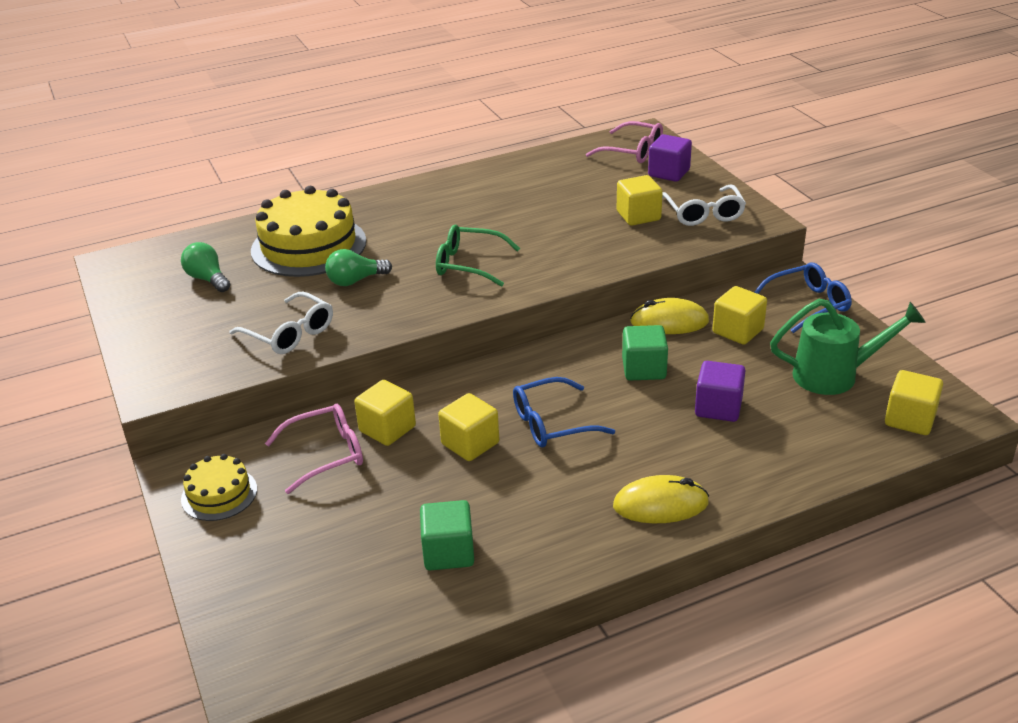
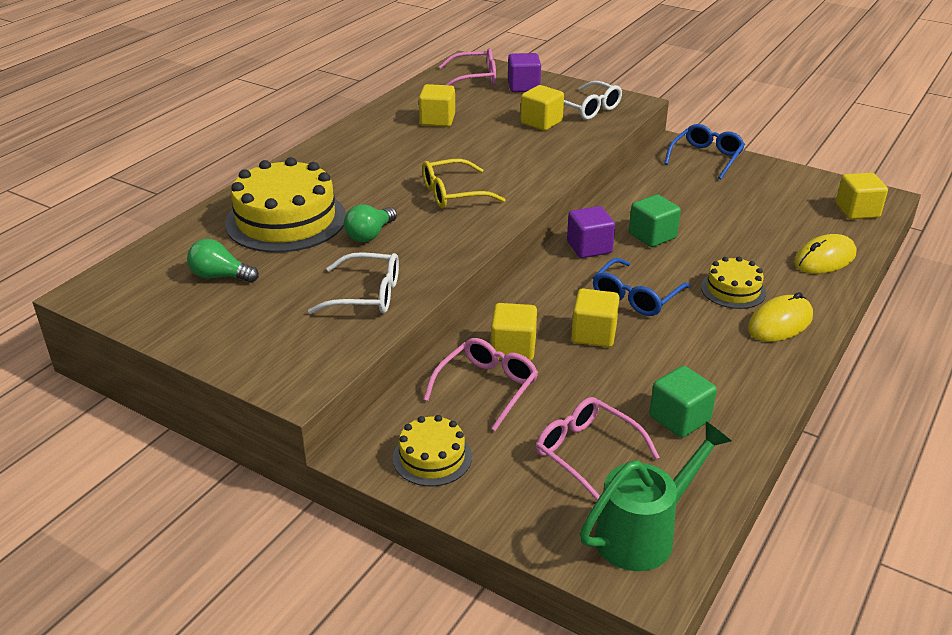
camera: 35 degrees left, 0 degrees up
(335, 546) = (587, 453): none -> pink glasses
(469, 264) = (453, 193): green glasses -> yellow glasses
(656, 453) = (733, 290): none -> yellow cake
(669, 322) = (629, 198): yellow mouse -> yellow mouse (824, 259)
(718, 407) = (735, 244): purple cube -> purple cube (589, 247)
(738, 331) = (683, 189): yellow cube -> yellow cube (437, 120)
(834, 375) = (780, 198): green watering can -> green watering can (643, 534)

